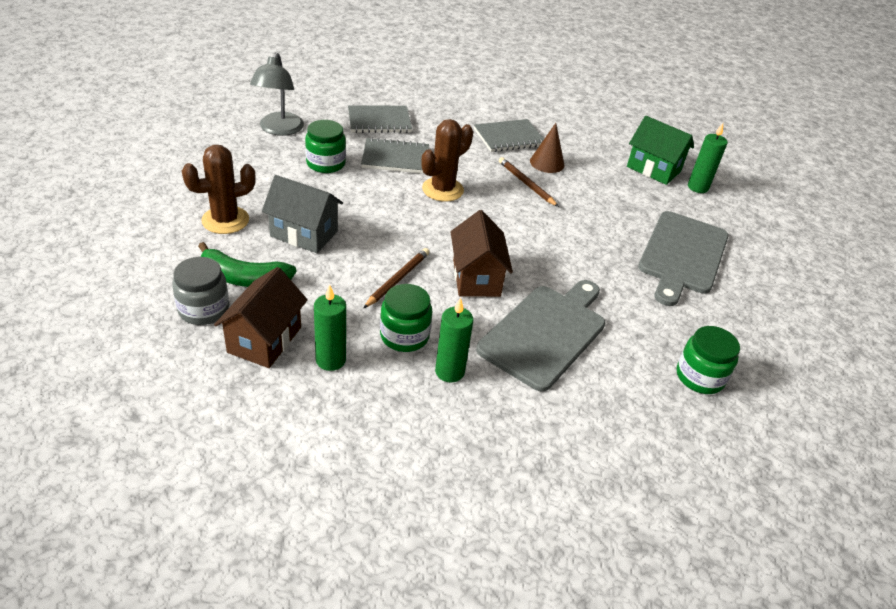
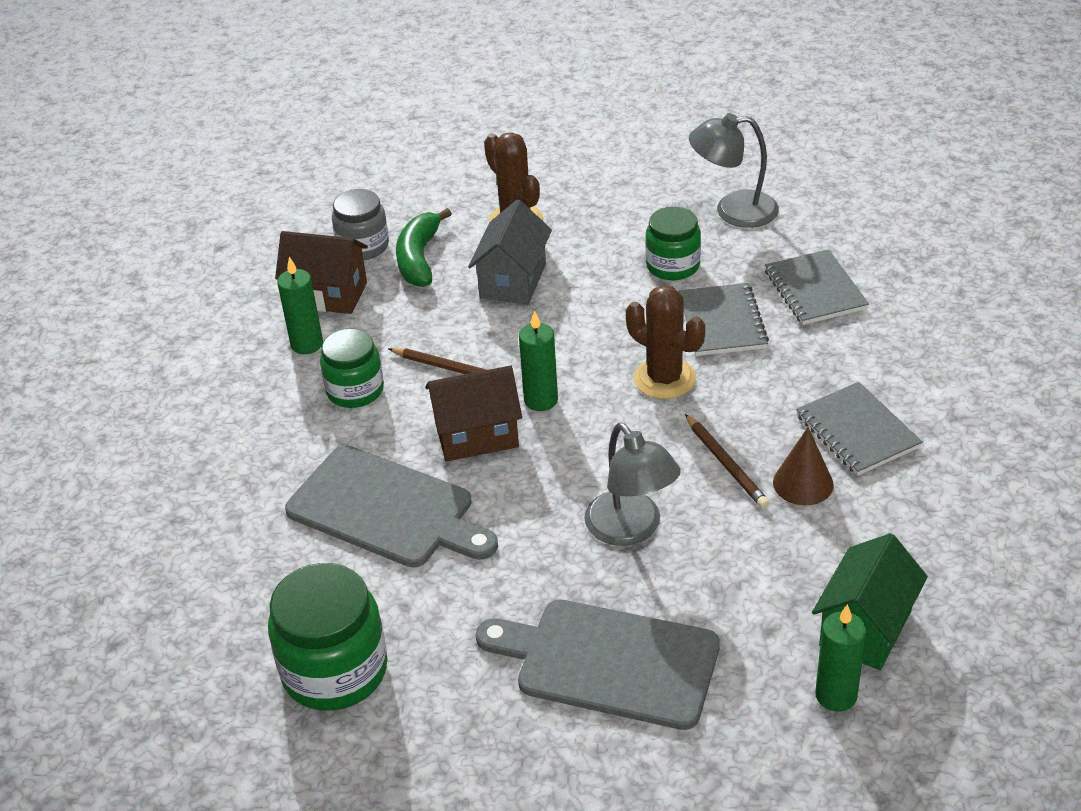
camera: 90 degrees right, 0 degrees up
(449, 372) = (305, 433): green candle -> green candle (541, 400)
(526, 184) = (726, 464): brown pencil -> brown pencil turned 105 degrees clockwise
(577, 228) = (631, 529): none -> grey lamp
(700, 377) = (335, 671): green jar -> green jar, size x1.54

